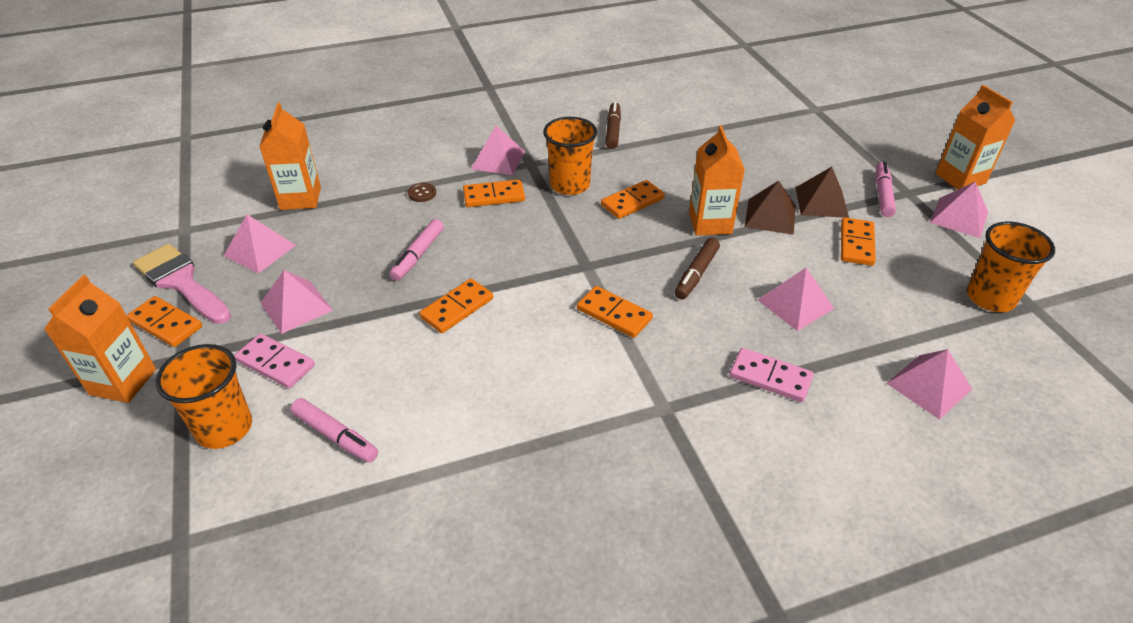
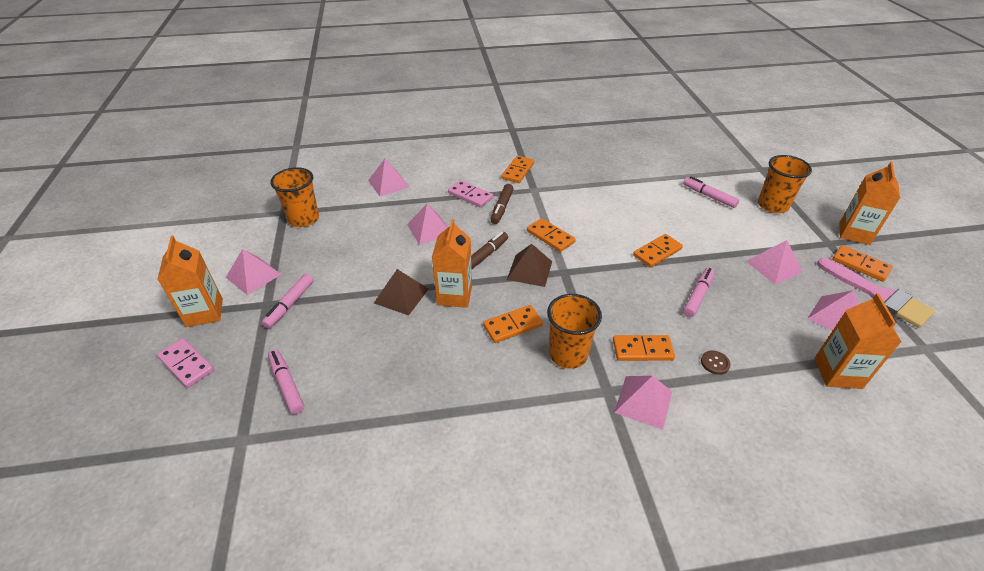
camera: 170 degrees left, 0 degrees up
(275, 363) = (765, 233): pink domino -> pink domino (186, 364)
(613, 130) = (506, 434): brown marker -> brown marker (501, 208)
(815, 139) = (287, 384): none -> pink marker
(821, 202) = (348, 304): brown pyramid -> brown pyramid (529, 270)
(856, 244) = (354, 264): orange domino -> orange domino (518, 171)

